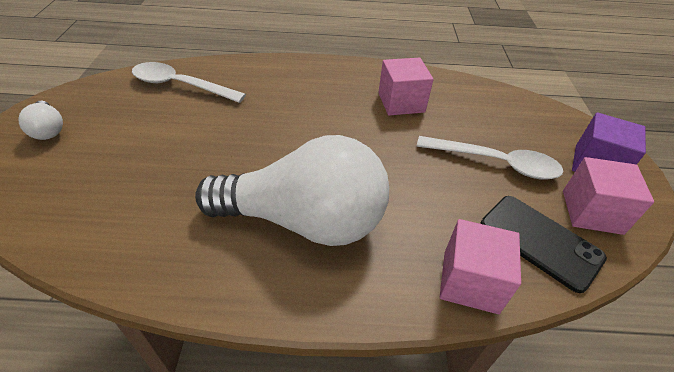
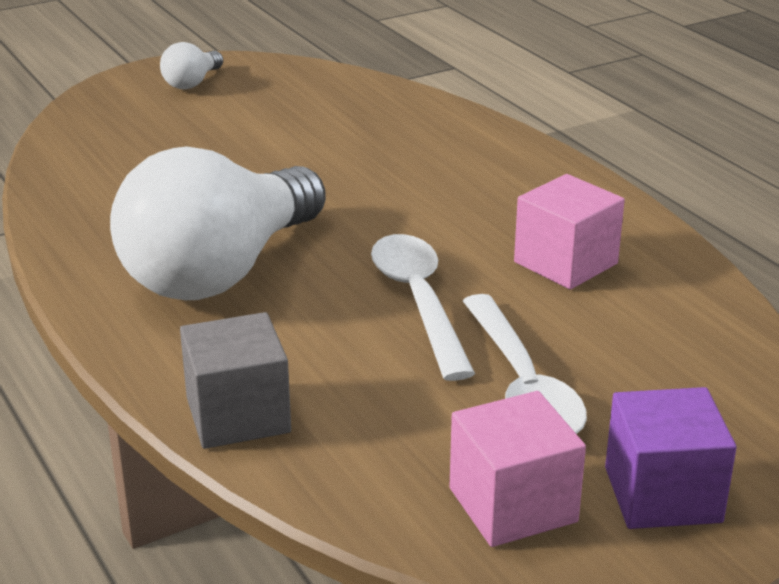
camera: 60 degrees right, 15 degrees down
(180, 85) = (364, 107): white spoon -> white spoon (418, 301)
(304, 220) = (220, 271): white light bulb -> white light bulb turned 60 degrees clockwise
(470, 281) = (238, 415): pink cube -> grey cube
(540, 241) = (379, 461): black phone -> none

